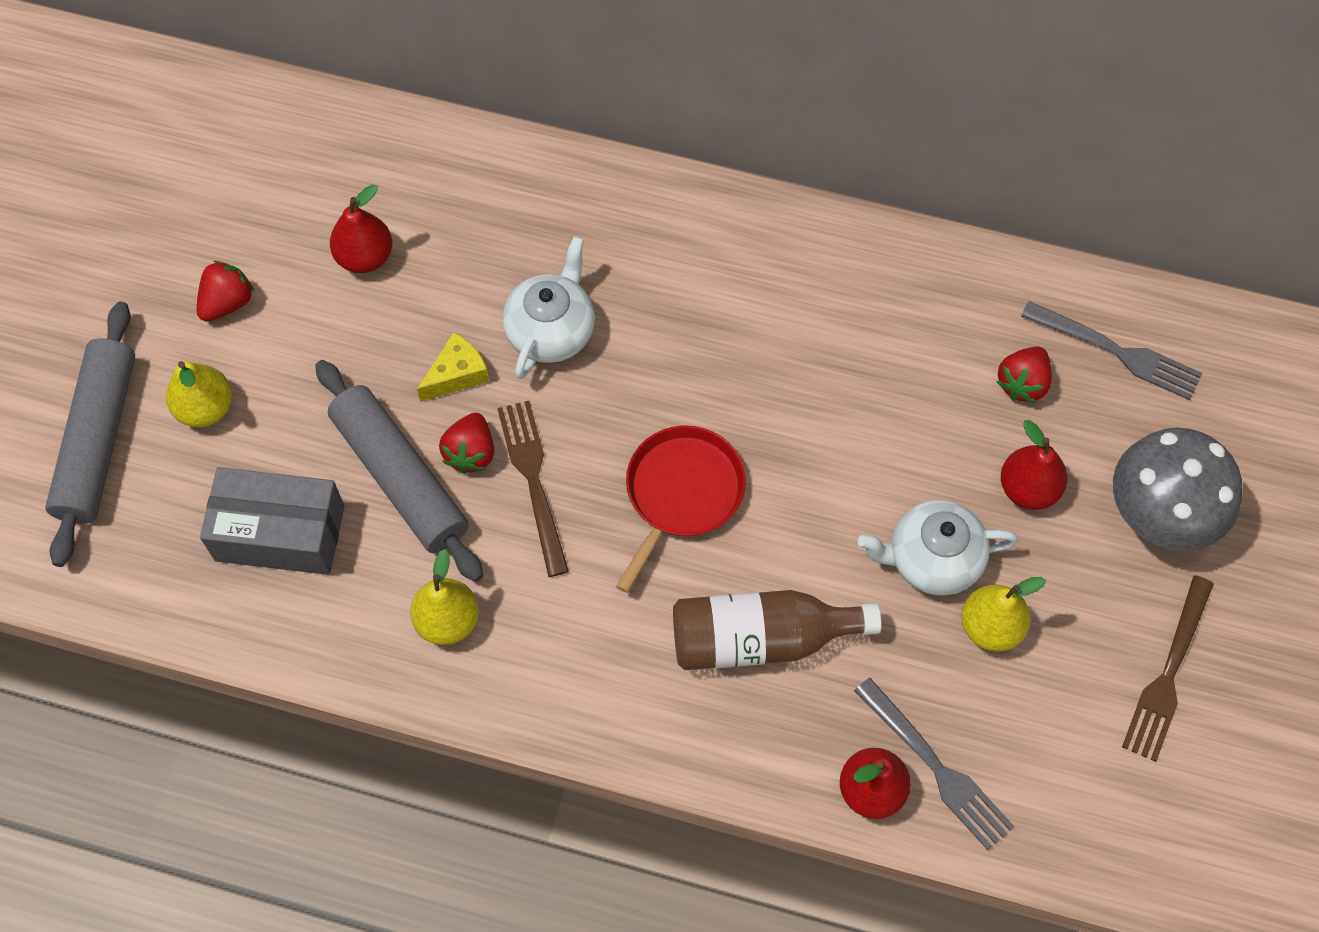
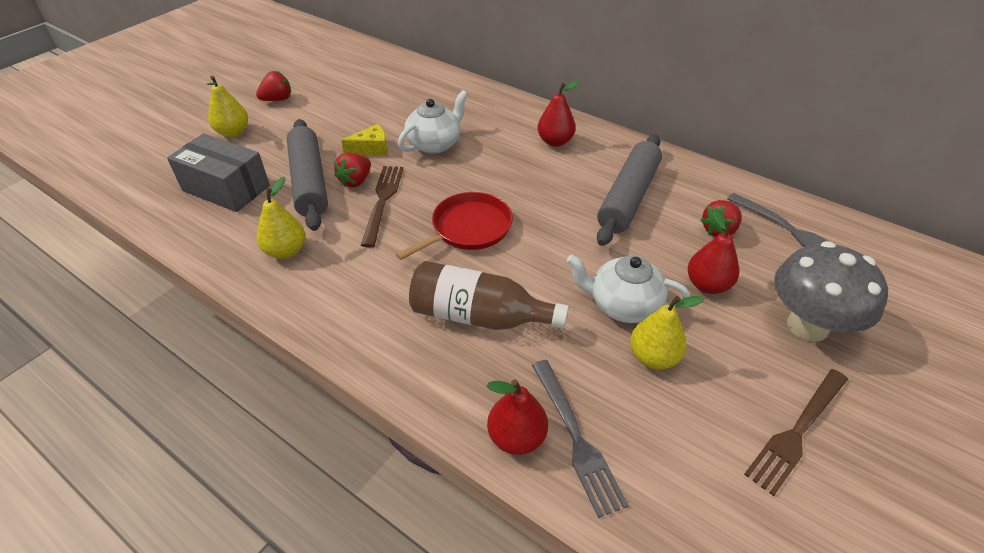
camera: 20 degrees right, 20 degrees down
(98, 440) = (171, 132): grey rolling pin -> grey rolling pin (628, 197)
(365, 257) = (357, 98): red pear -> red pear (555, 141)

